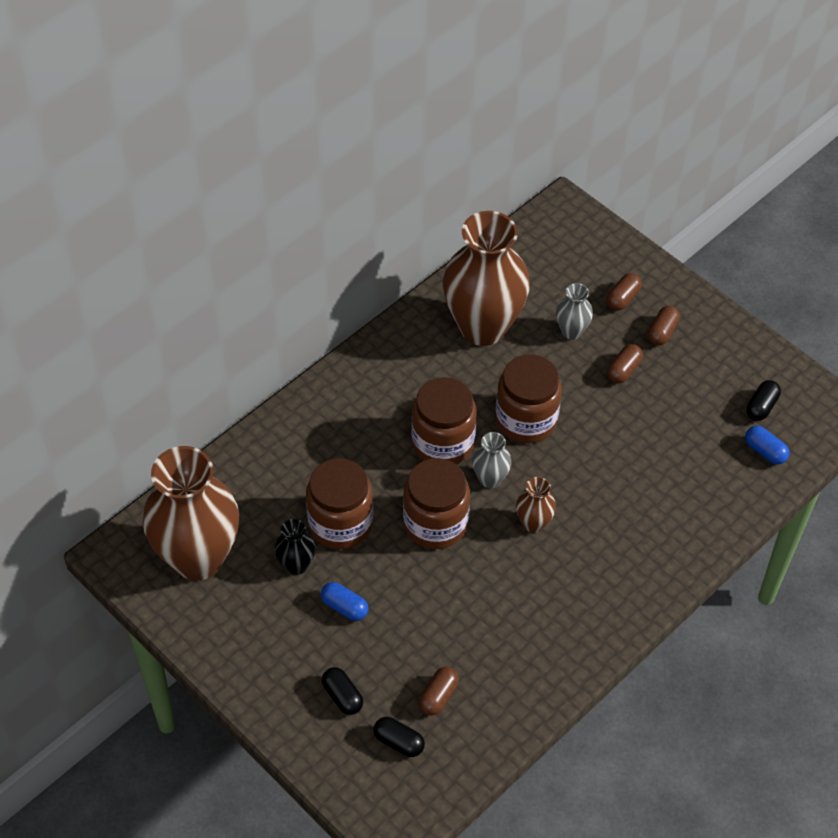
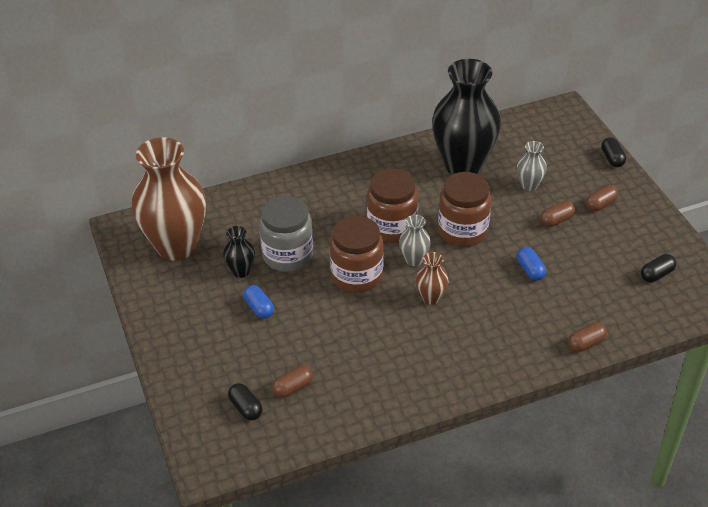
camera: 25 degrees right, 10 degrees down
(340, 523) = (288, 255): brown jar -> grey jar
(342, 696) = (223, 364): black capsule -> black capsule (612, 158)
(483, 327) = (463, 165): brown vase -> black vase
(622, 298) = (580, 175): brown capsule -> brown capsule (586, 343)
(765, 451) = (644, 305): blue capsule -> blue capsule (530, 270)

